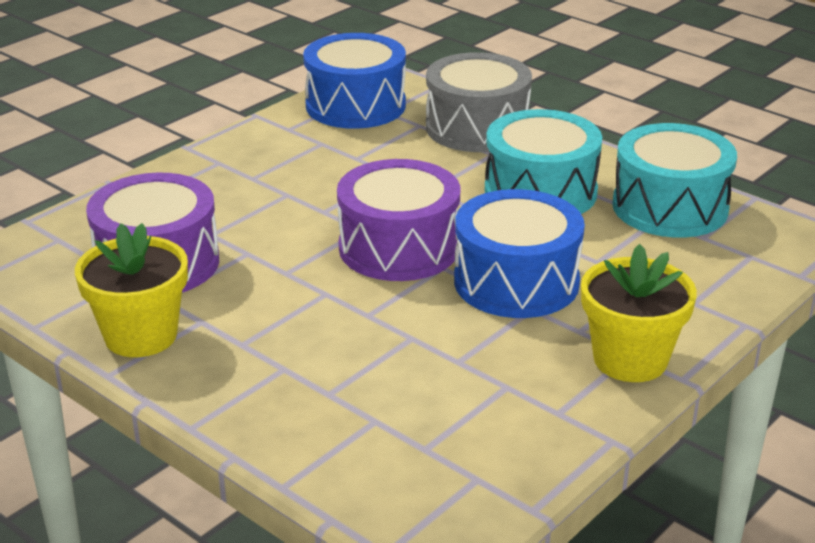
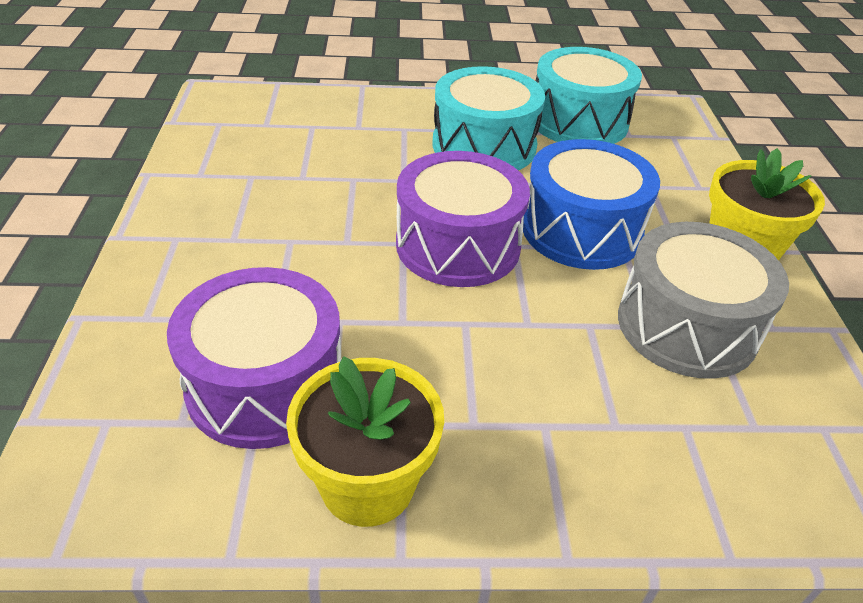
camera: 45 degrees left, 10 degrees up
(355, 105) = (232, 129): blue drum -> none
(477, 128) = (361, 111): grey drum -> grey drum (687, 326)

